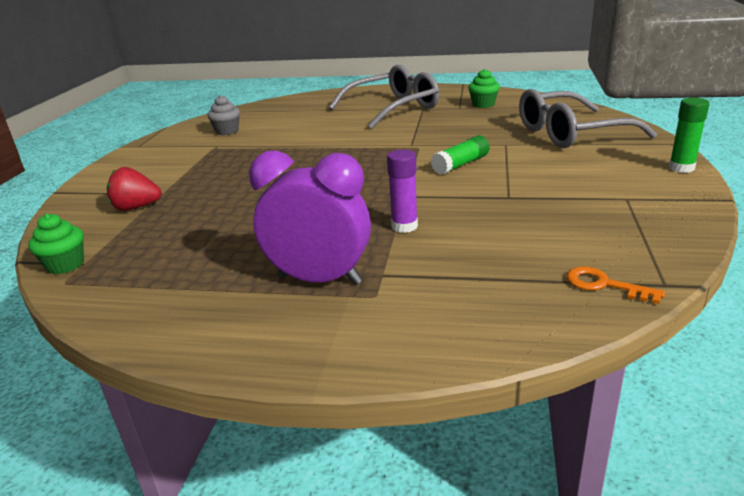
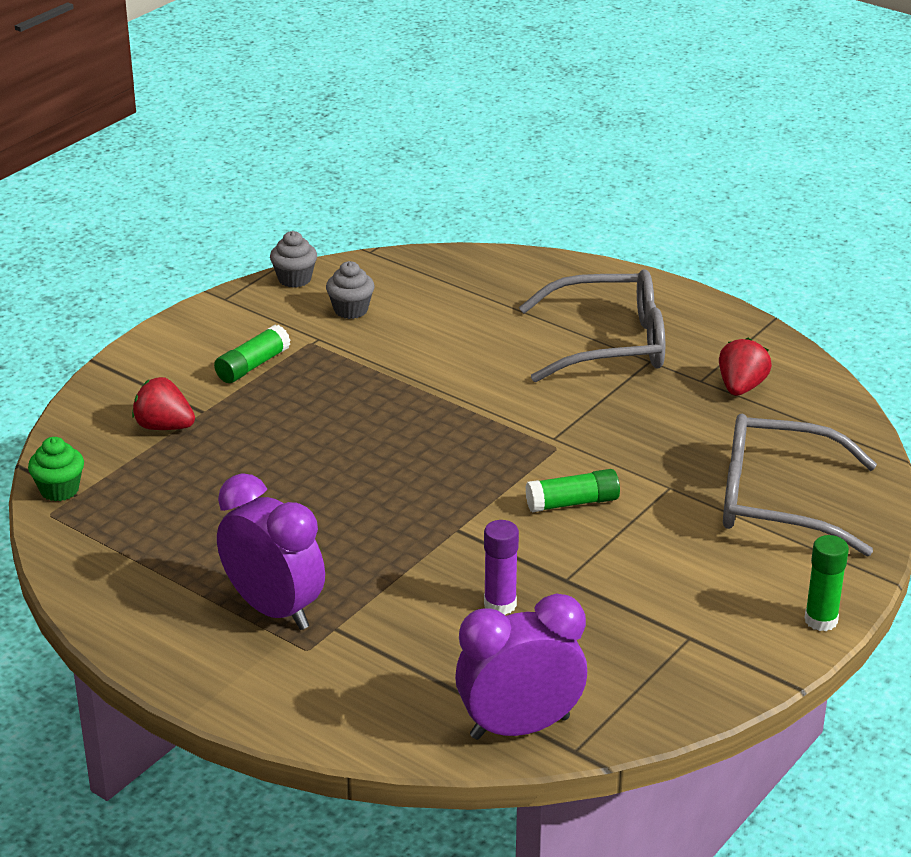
camera: 25 degrees right, 5 degrees up
(179, 129) = (294, 279): none -> grey cupcake
(181, 165) = (252, 366): none -> green glue stick
(404, 226) = (412, 575): purple glue stick -> purple glue stick (500, 604)
(483, 105) = (741, 387): green cupcake -> red strawberry
(604, 285) = (519, 727): orange key -> purple clock

